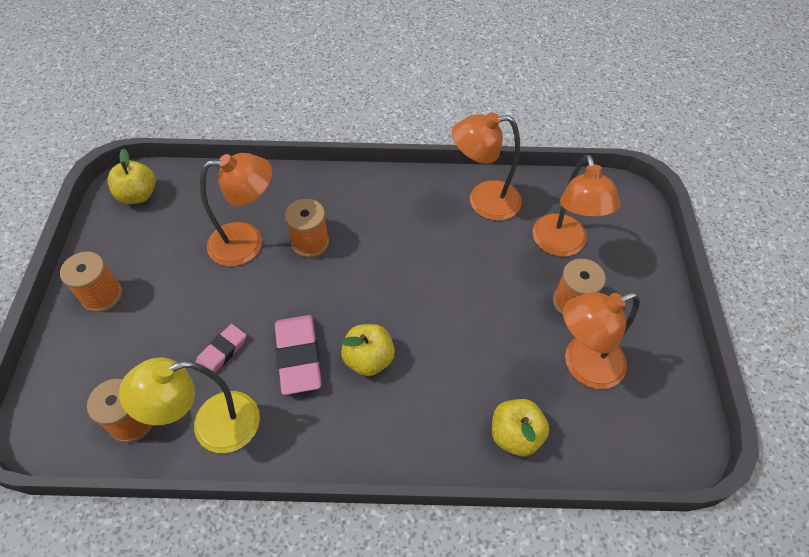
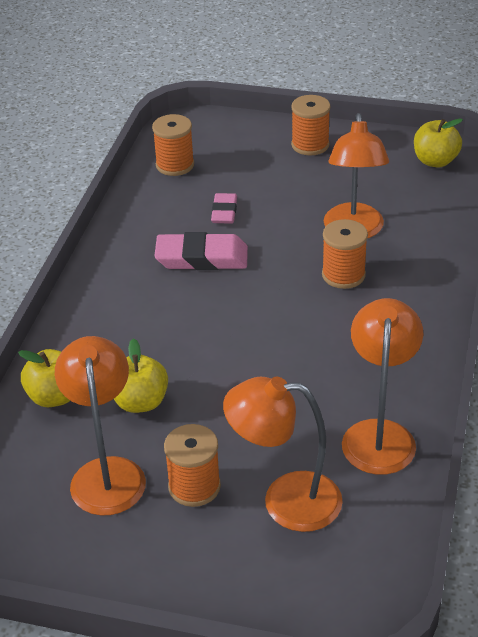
camera: 105 degrees right, 15 degrees down
(212, 426) = (151, 205): yellow lamp -> none
(222, 352) = (224, 212): pink eraser -> pink eraser turned 45 degrees clockwise
(368, 359) = (181, 303): yellow apple -> yellow apple (140, 402)

